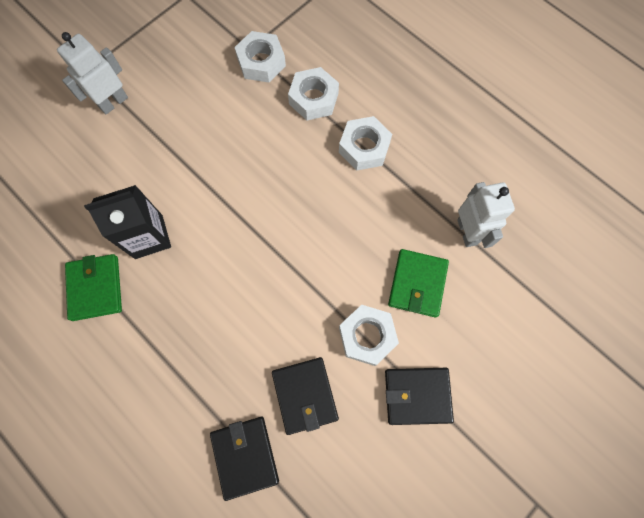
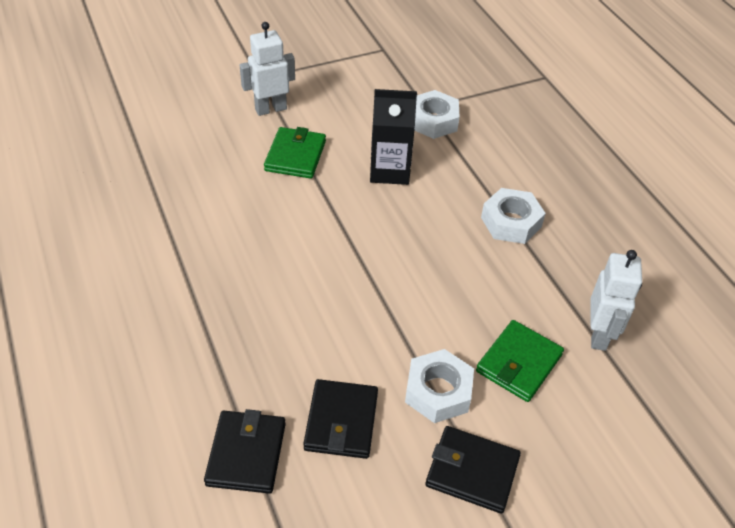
camera: 20 degrees right, 25 degrees down
(95, 288) = (172, 247): green wallet -> green wallet (295, 156)
(149, 236) = (248, 224): black carton -> black carton (390, 170)
(313, 99) = (474, 165): white nut -> none

